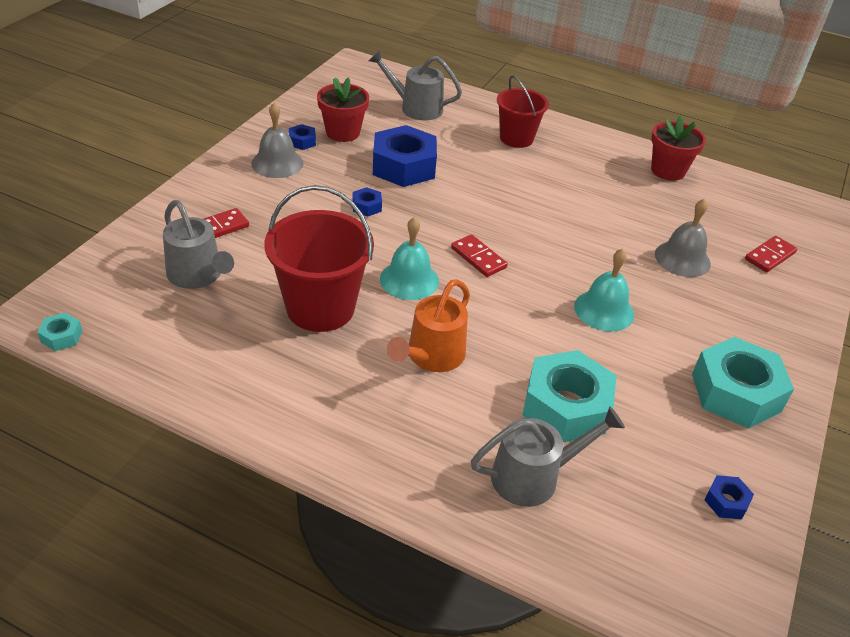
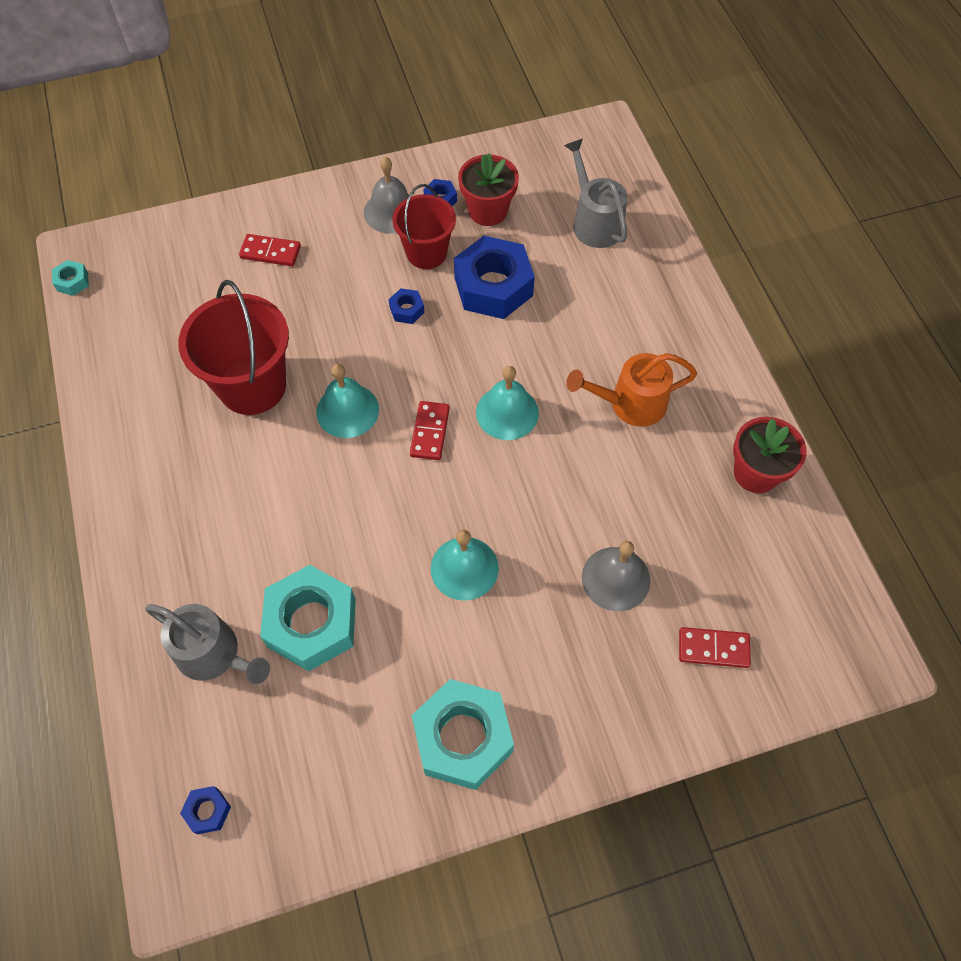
camera: 50 degrees right, 20 degrees up
(198, 276) = (207, 290): grey watering can -> none
(431, 356) = (274, 494): orange watering can -> orange watering can (630, 404)
(507, 221) = (507, 412): none -> turquoise bell
(516, 138) = (646, 324): red bucket -> red bucket (426, 253)
(726, 501) = (316, 808): blue nut -> blue nut (207, 811)

